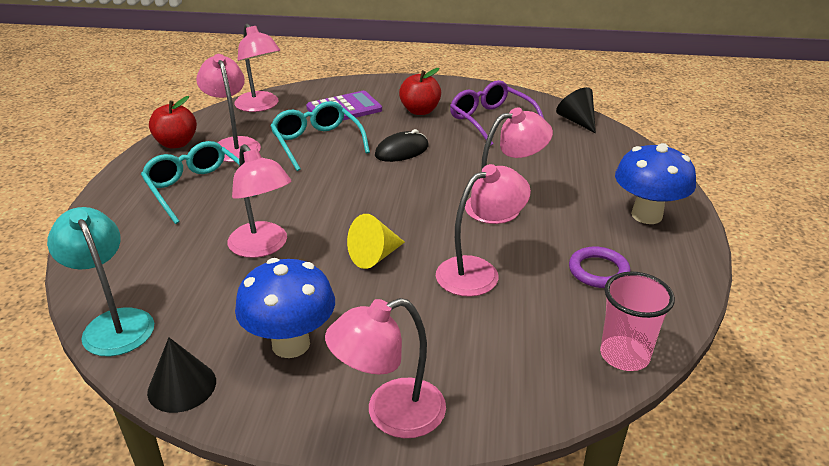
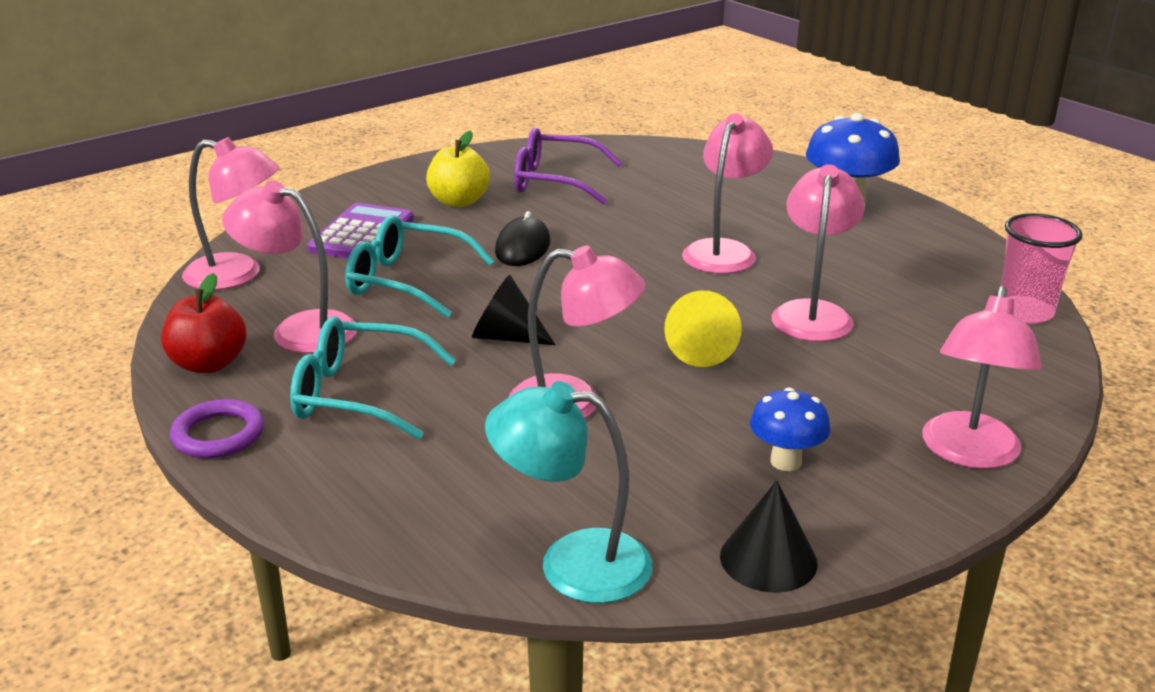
camera: 45 degrees left, 5 degrees down
(291, 344) = (786, 461): blue mushroom -> blue mushroom, size x0.60
(420, 111) = (459, 201): red apple -> yellow apple
(577, 121) = (638, 150): black cone -> black cone (505, 337)
(598, 271) = (895, 263): purple ring -> purple ring (218, 434)

